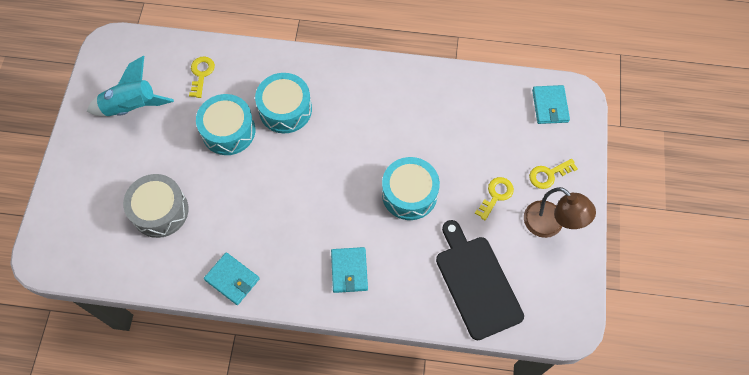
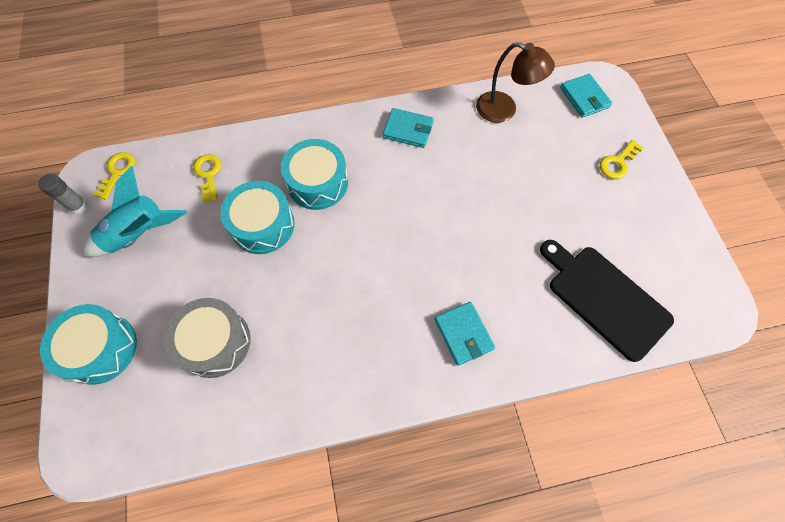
camera: 20 degrees left, 0 degrees up
(94, 69) = (78, 206): none -> grey glue stick
(232, 279) = (333, 393): turquoise wallet -> turquoise wallet (408, 130)
(409, 194) = (489, 228): turquoise drum -> turquoise drum (100, 348)
(496, 195) = (577, 200): yellow key -> yellow key (117, 172)
(550, 225) = (646, 212): brown lamp -> brown lamp (504, 110)

